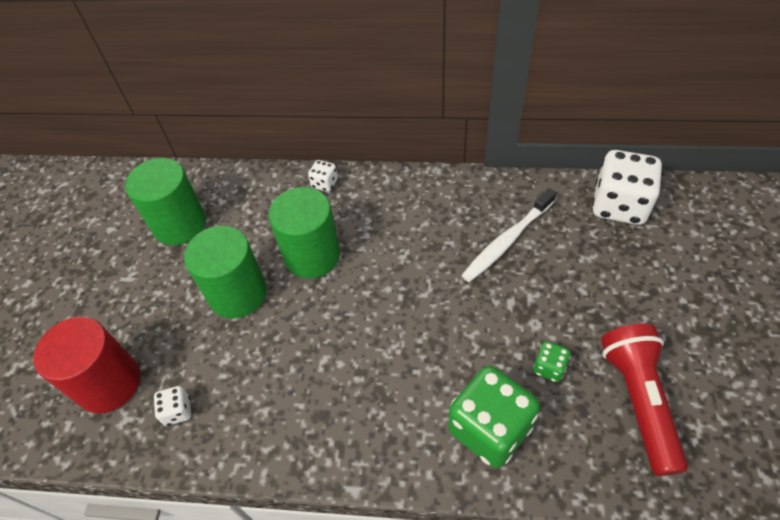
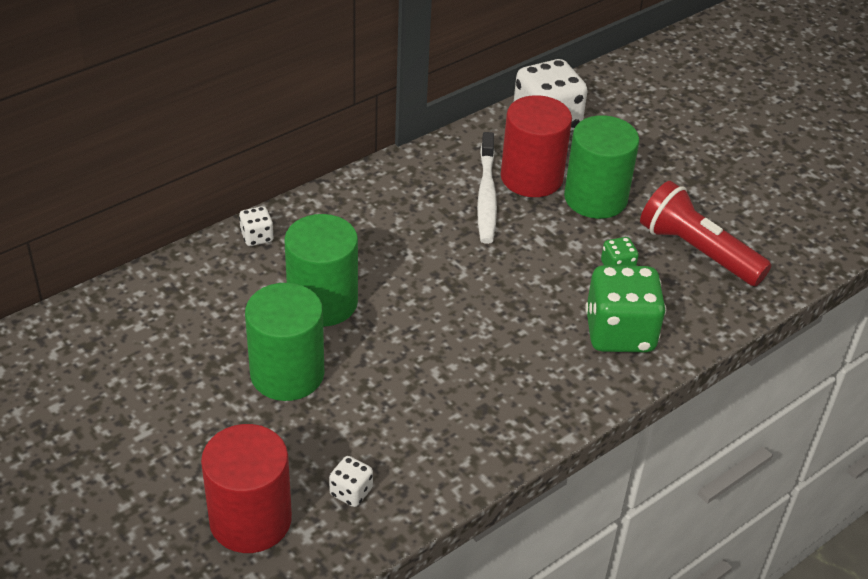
camera: 50 degrees left, 10 degrees down
(180, 224) = (139, 356): green cylinder -> green cylinder (595, 198)
(558, 246) = (531, 177): none -> red cylinder

